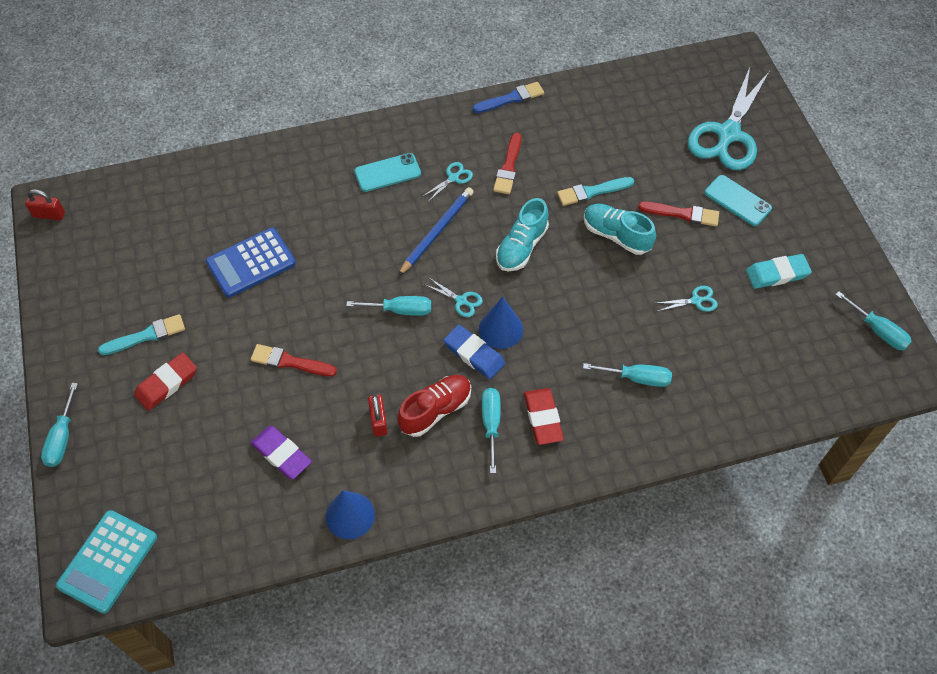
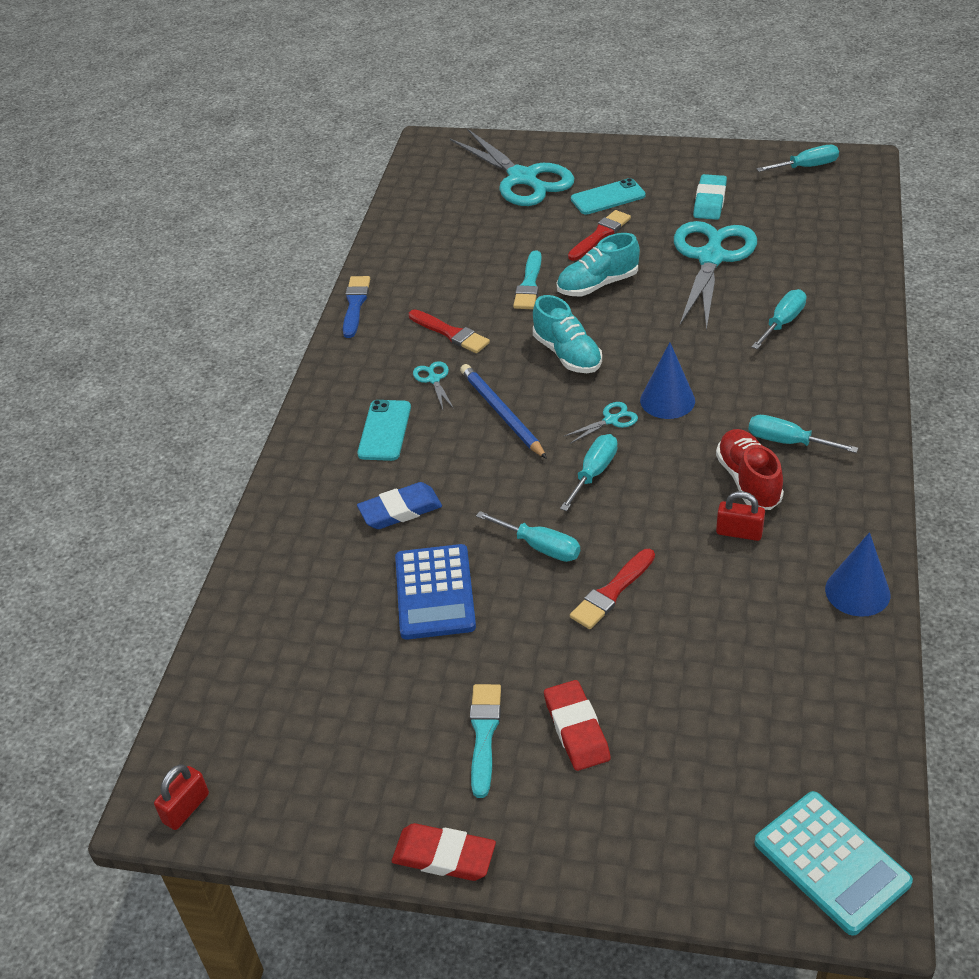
camera: 60 degrees left, 15 degrees down
(62, 438) = (605, 877): turquoise screwdriver -> turquoise screwdriver (540, 547)
(281, 454) = (744, 634): purple eraser -> none
(474, 354) = (689, 430): blue eraser -> blue eraser (400, 510)
(543, 418) = (799, 401): red eraser -> red eraser (444, 856)
(696, 300) = (711, 258): turquoise scissors -> turquoise scissors, size x2.50

